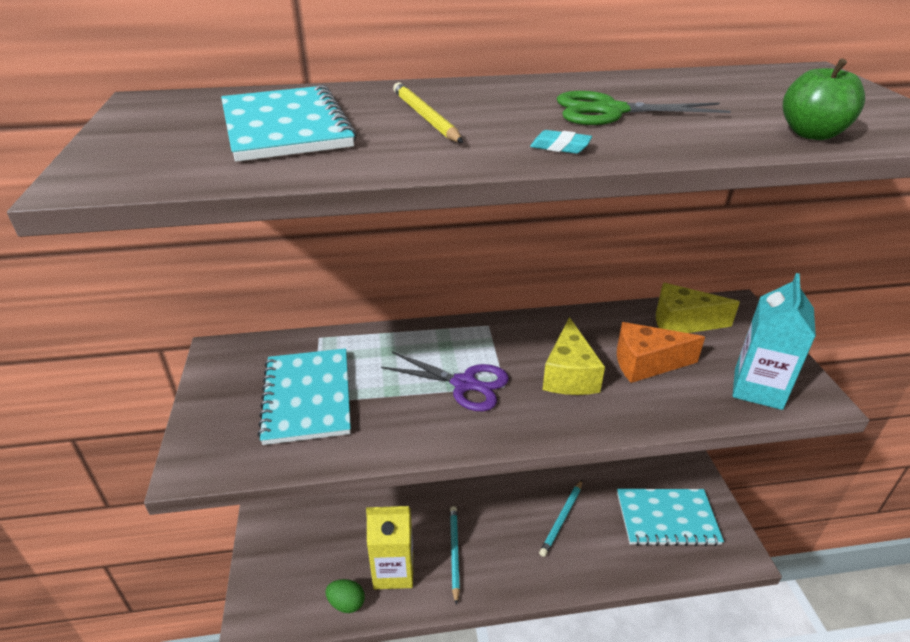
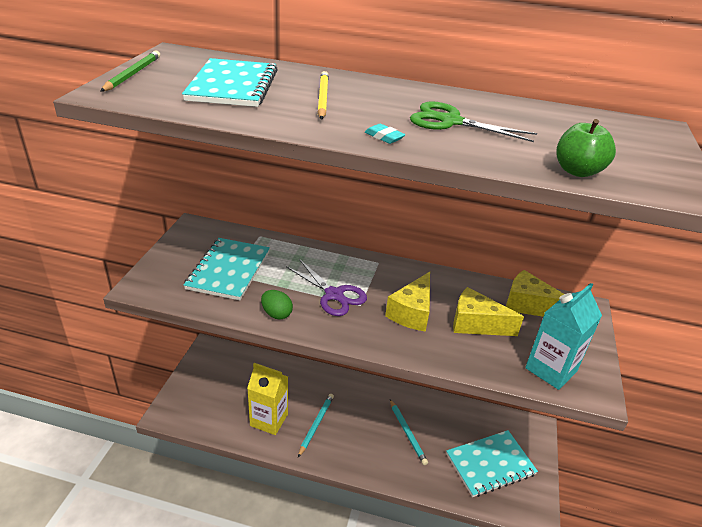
camera: 20 degrees right, 0 degrees up
(113, 142) = (133, 74): none -> green pencil
(346, 603) = (228, 427): green egg -> green egg (276, 314)
(562, 519) = (407, 433): turquoise pencil -> turquoise pencil turned 75 degrees counterclockwise
(646, 363) = (476, 324): orange cheese -> yellow cheese
(667, 519) = (490, 464): turquoise notebook -> turquoise notebook turned 45 degrees counterclockwise

